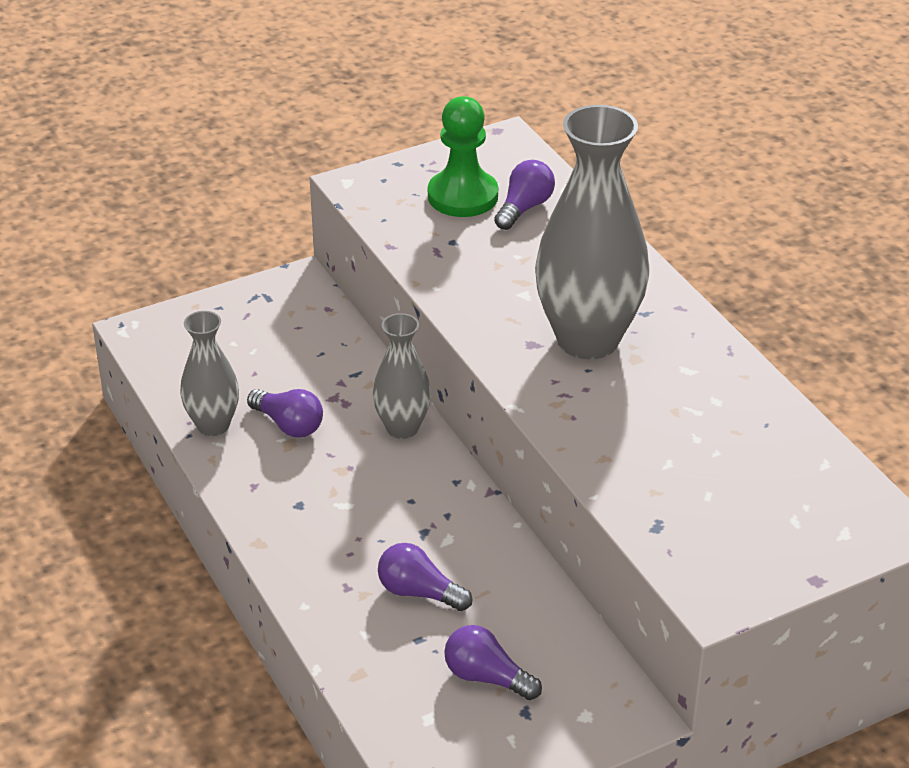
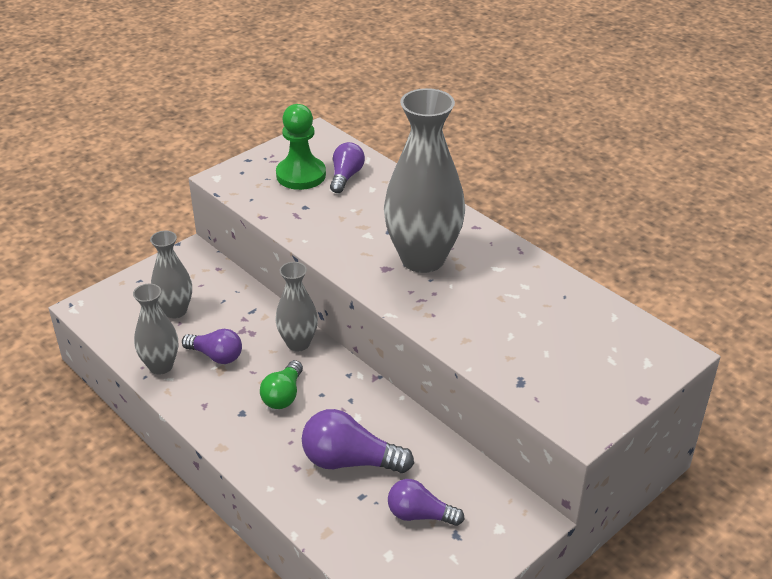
camera: 15 degrees left, 0 degrees up
(254, 356) = (175, 311): none -> grey vase
(360, 492) = (283, 395): none -> green light bulb
(419, 592) = (350, 461): purple light bulb -> purple light bulb, size x1.52

